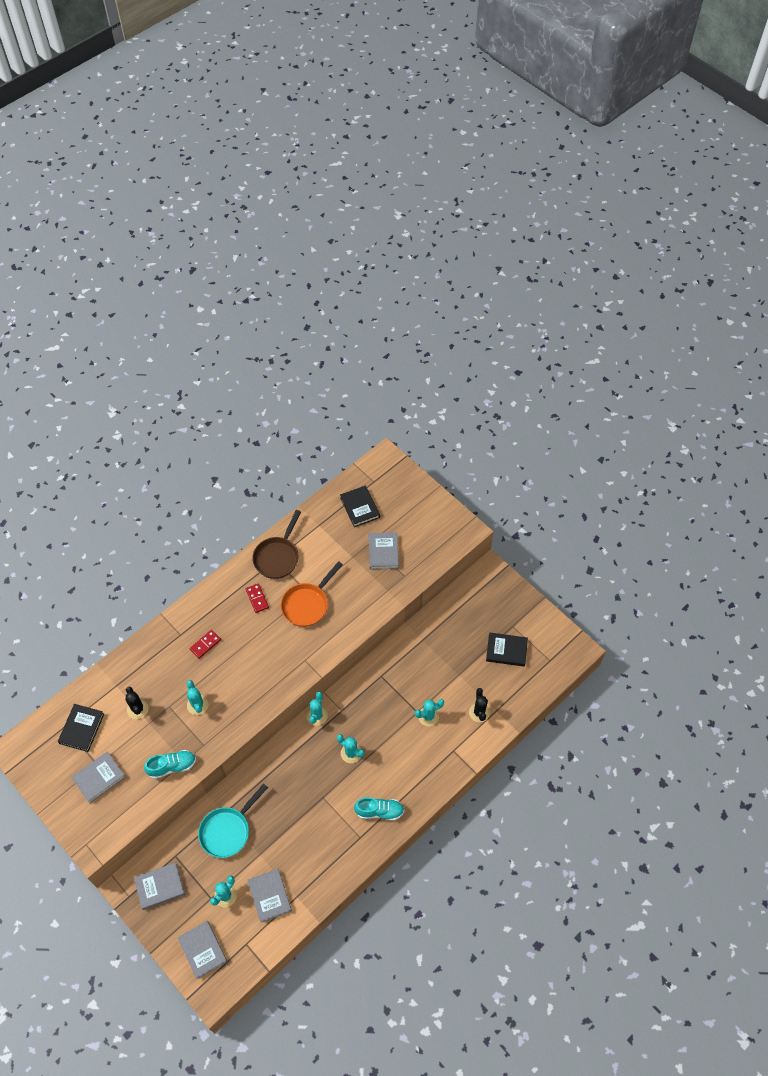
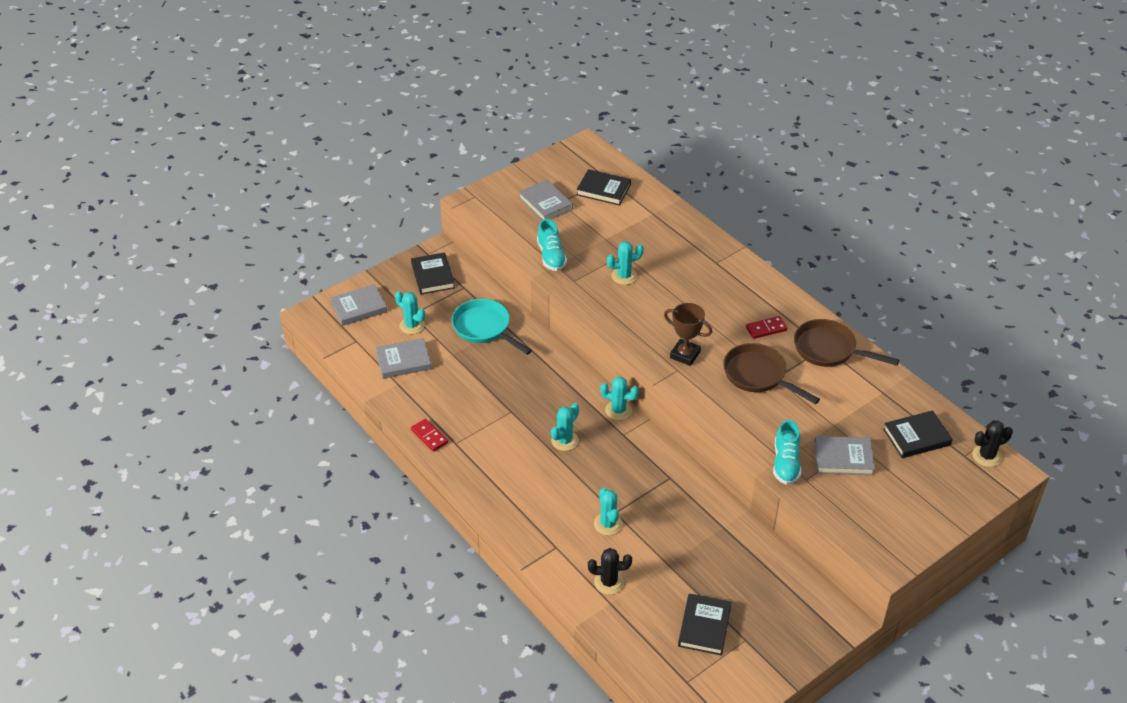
camera: 95 degrees right, 15 degrees down
(137, 709) = (623, 230): black cactus -> black cactus (986, 456)
(160, 886) = (433, 276): grey book -> black book
(205, 644) = (702, 283): red domino -> red domino (429, 436)
(288, 655) = (685, 355): none -> brown trophy
(307, 604) = (758, 376): orange pan -> brown pan
(379, 811) = (485, 463): turquoise shoe -> turquoise shoe (785, 463)

